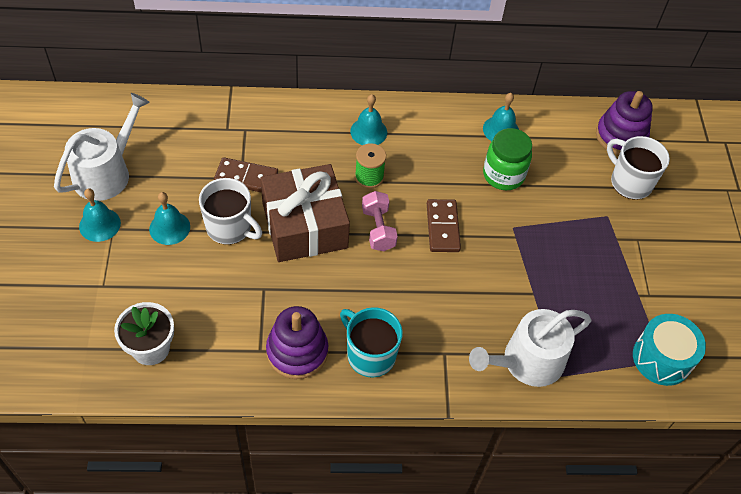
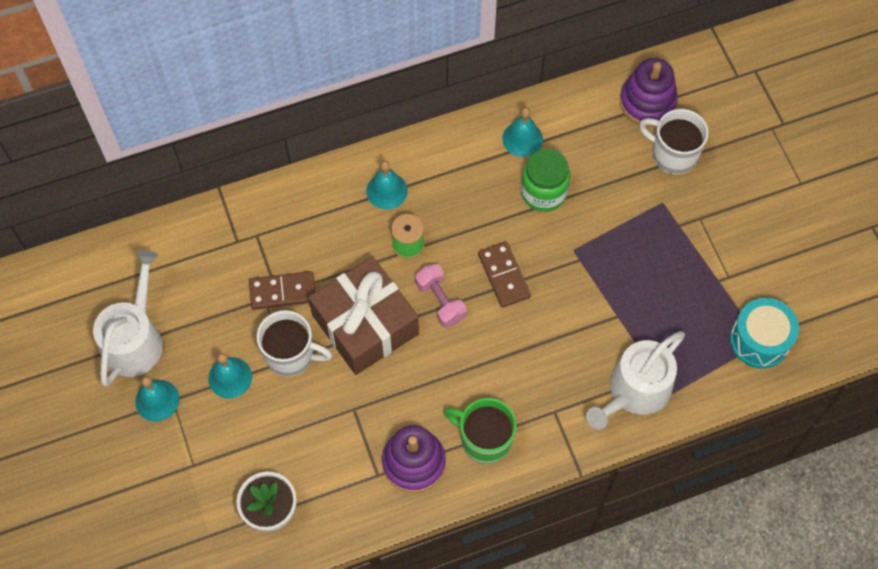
camera: 15 degrees left, 10 degrees up
(370, 355) = (484, 439): turquoise mug -> green mug

